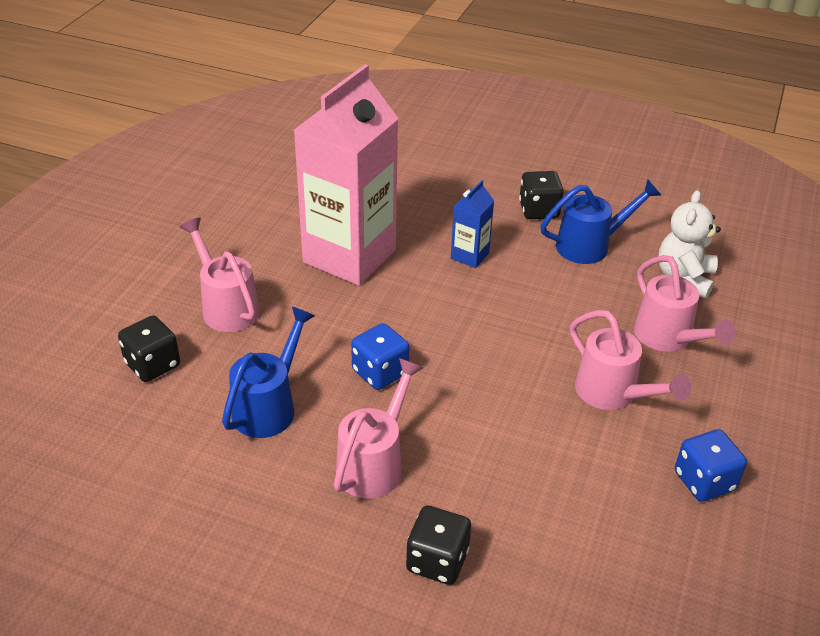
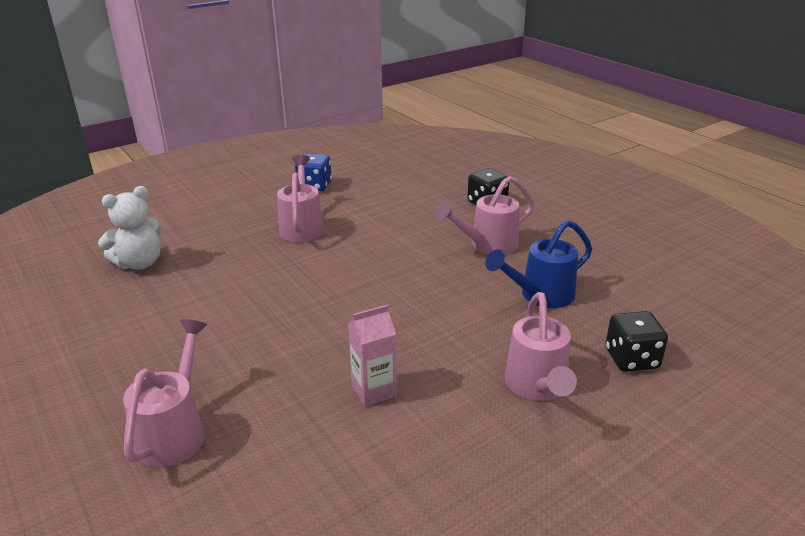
camera: 145 degrees left, 10 degrees down
(349, 256) = (374, 391): pink carton -> pink carton, size x0.43
(380, 372) = (439, 287): blue dice -> none
(469, 256) = (264, 344): blue carton -> none
(539, 210) = (137, 361): black dice -> none
(590, 246) = (156, 311): blue watering can -> none
(668, 338) = (220, 238): pink watering can -> pink watering can (174, 431)

